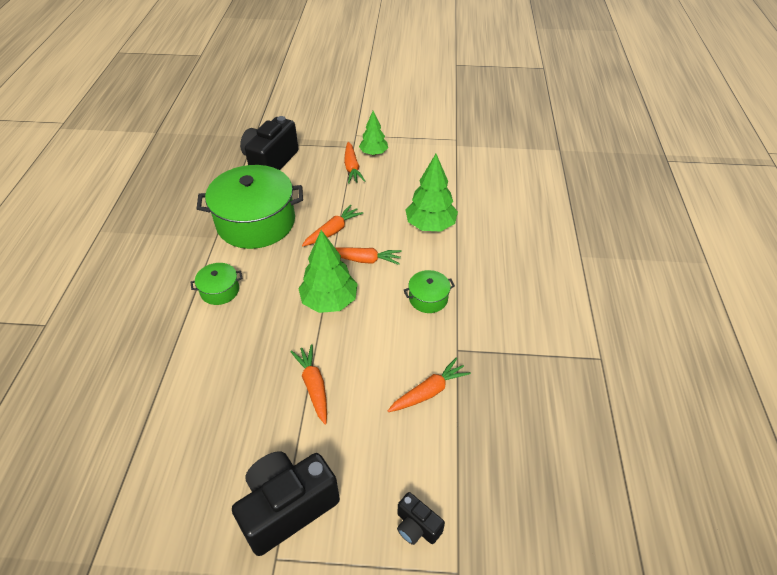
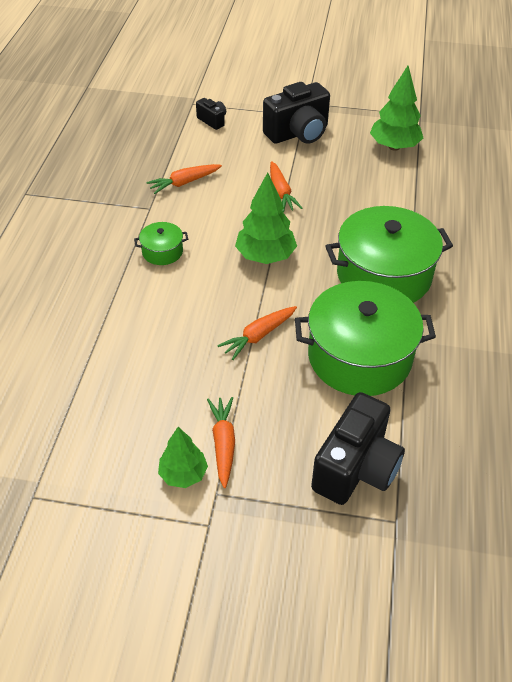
camera: 175 degrees left, 0 degrees up
(220, 290) = (383, 275): green pot -> green pot, size x2.25
(364, 260) = (223, 297): orange carrot -> none
(430, 225) = (133, 334): green tree -> green tree (394, 146)

